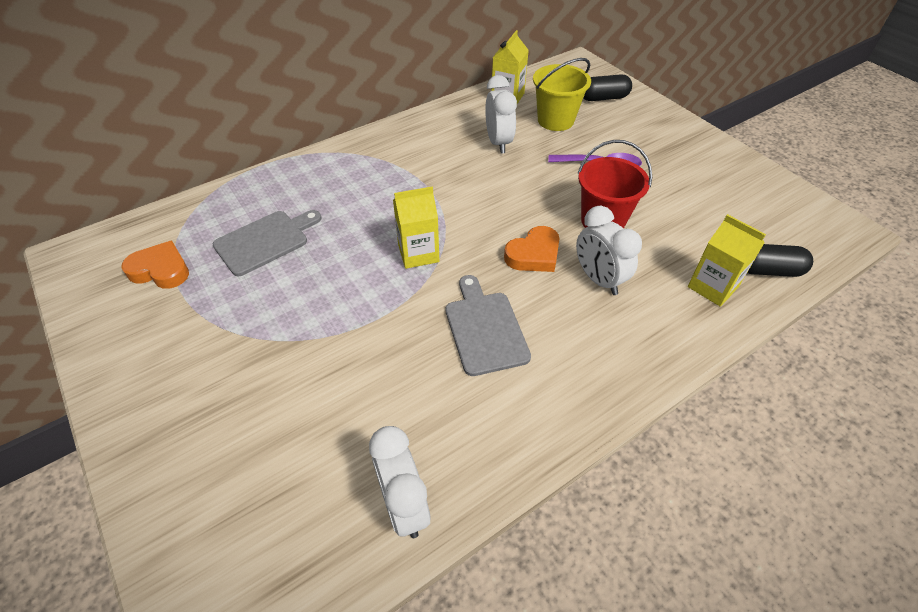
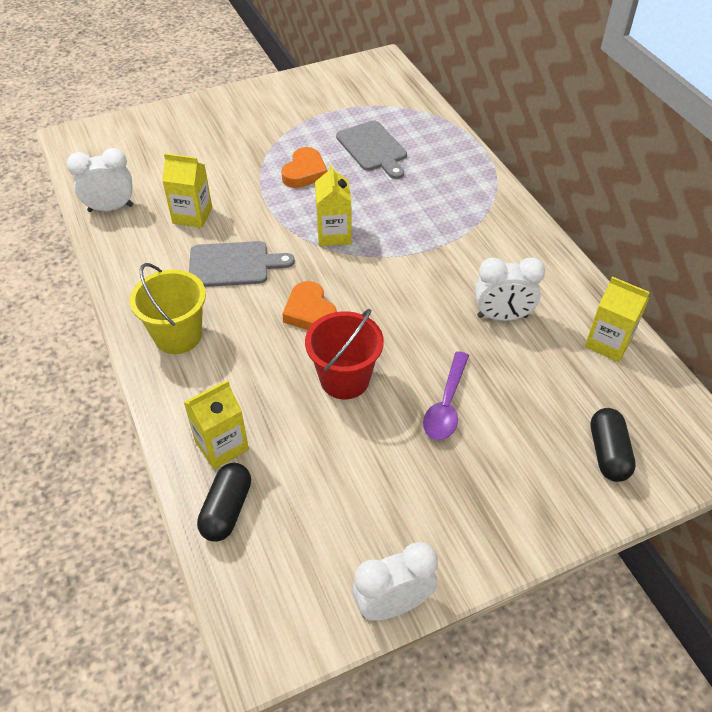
camera: 100 degrees right, 0 degrees up
(160, 270) = (353, 101): orange heart -> orange heart (304, 172)
(406, 392) = (192, 215): none -> yellow carton
(555, 120) = (549, 382): yellow bucket -> yellow bucket (178, 336)
(598, 279) = (262, 353): white clock -> white clock (393, 604)

